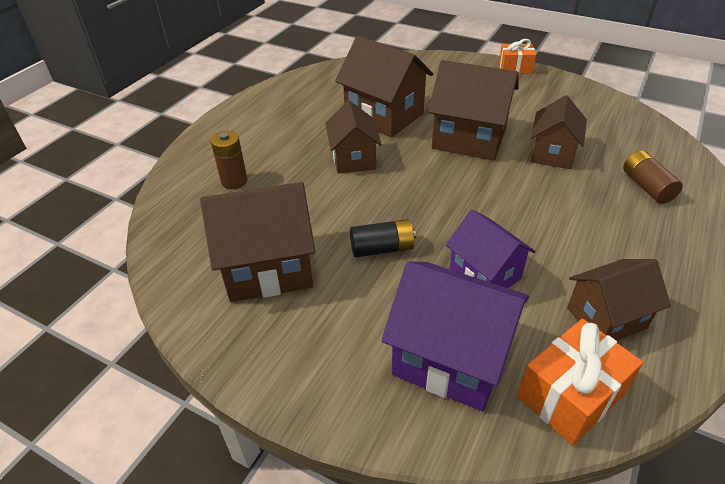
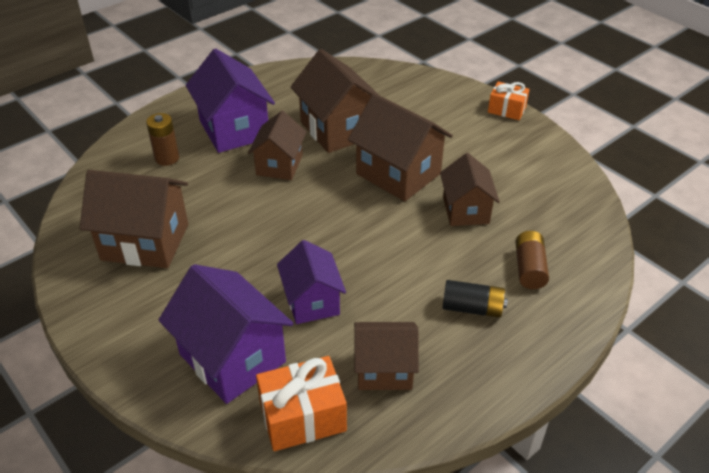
camera: 20 degrees right, 0 degrees up
(285, 139) = (234, 129): none -> purple house
(382, 248) = (245, 253): black battery -> black battery (472, 308)
(552, 154) = (466, 210): brown house -> brown house turned 45 degrees counterclockwise

